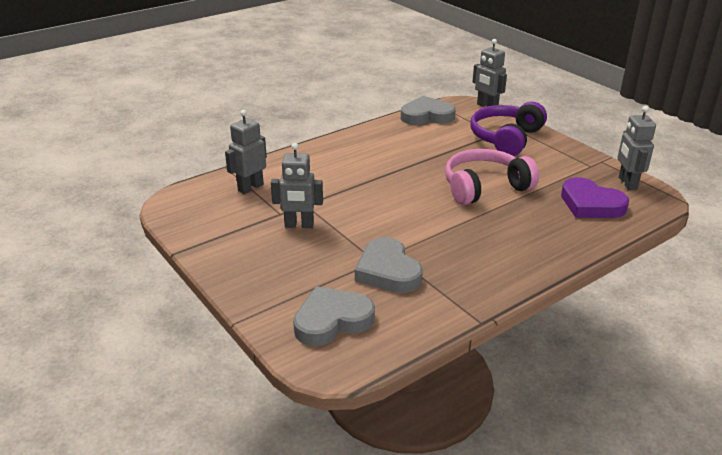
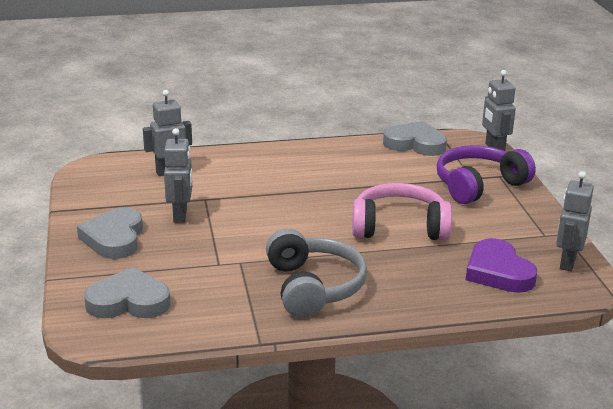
camera: 25 degrees right, 5 degrees down
(299, 225) = (180, 215): grey robot -> grey robot turned 120 degrees counterclockwise
(388, 271) = (220, 276): grey heart -> grey heart (114, 238)
(472, 258) = (313, 287): none -> grey headphones

